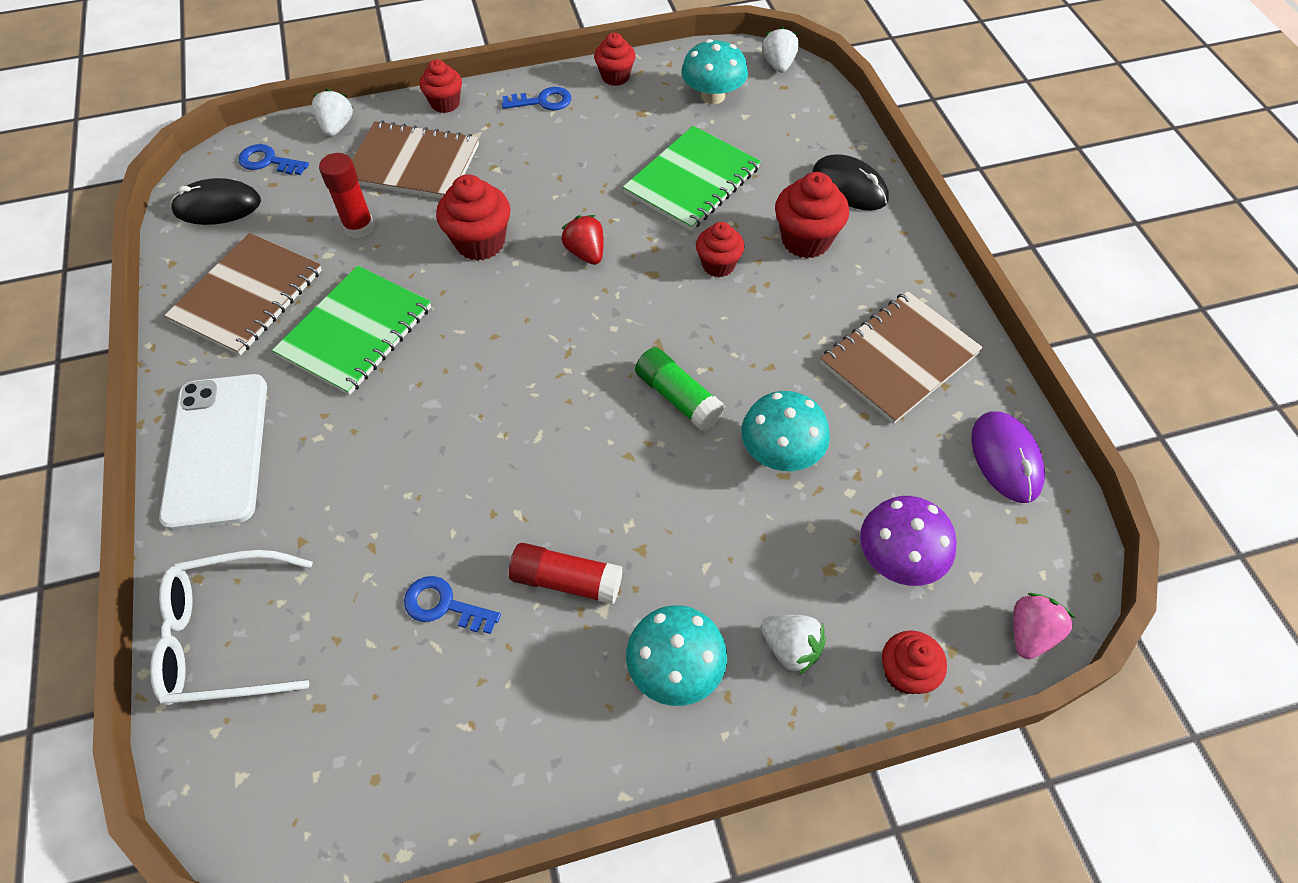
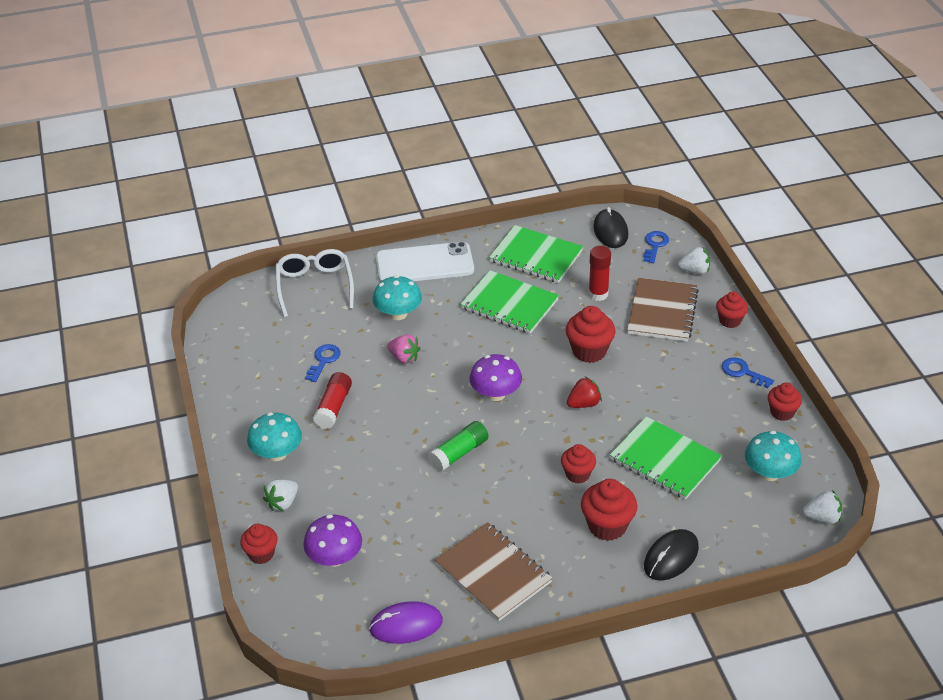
camera: 90 degrees right, 15 degrees down
(247, 296) = (536, 256): brown notebook -> green notebook
(543, 101) = (742, 372): blue key -> blue key turned 135 degrees clockwise
(556, 352) = (496, 394): none -> purple mushroom
(781, 452) = (415, 503): turquoise mushroom -> turquoise mushroom (398, 314)
(1030, 633) = (278, 618): pink strawberry -> pink strawberry (404, 358)

